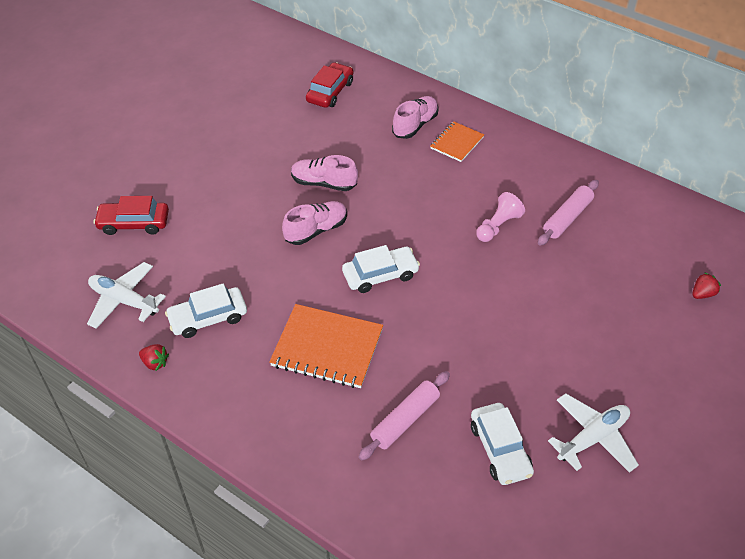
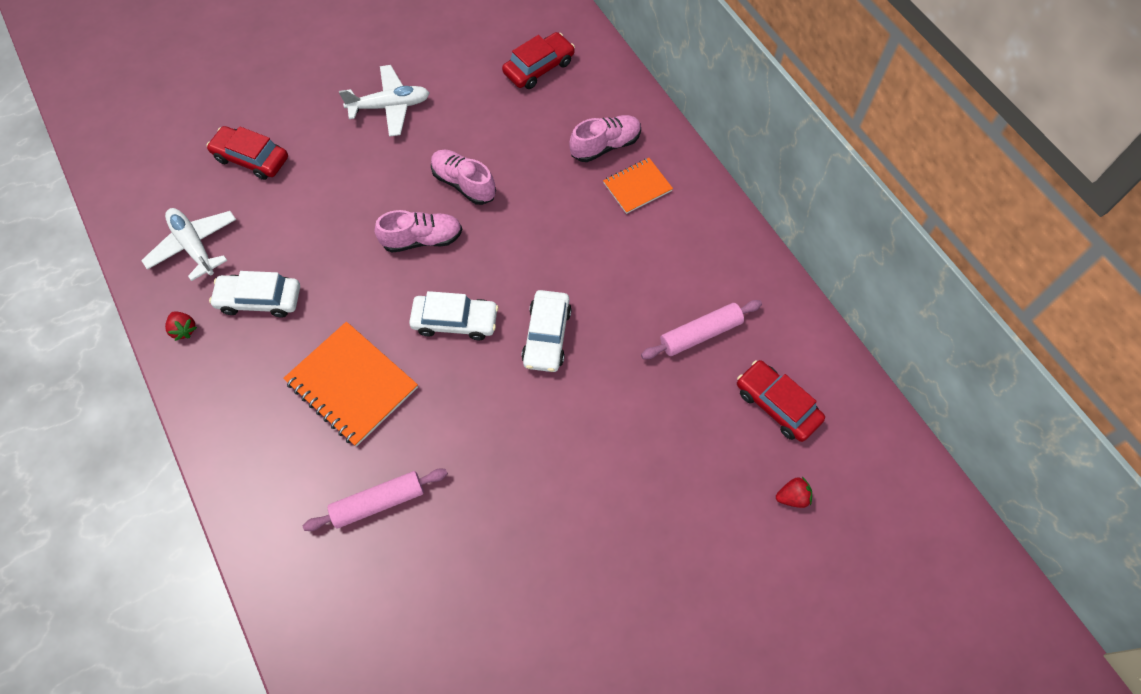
camera: 25 degrees right, 15 degrees up
(498, 226) = (616, 312): pink pawn -> none
(500, 449) = (451, 580): white car -> white car (546, 336)
(593, 438) = (554, 614): white plane -> white plane (390, 106)
(651, 242) = (777, 405): none -> red car

